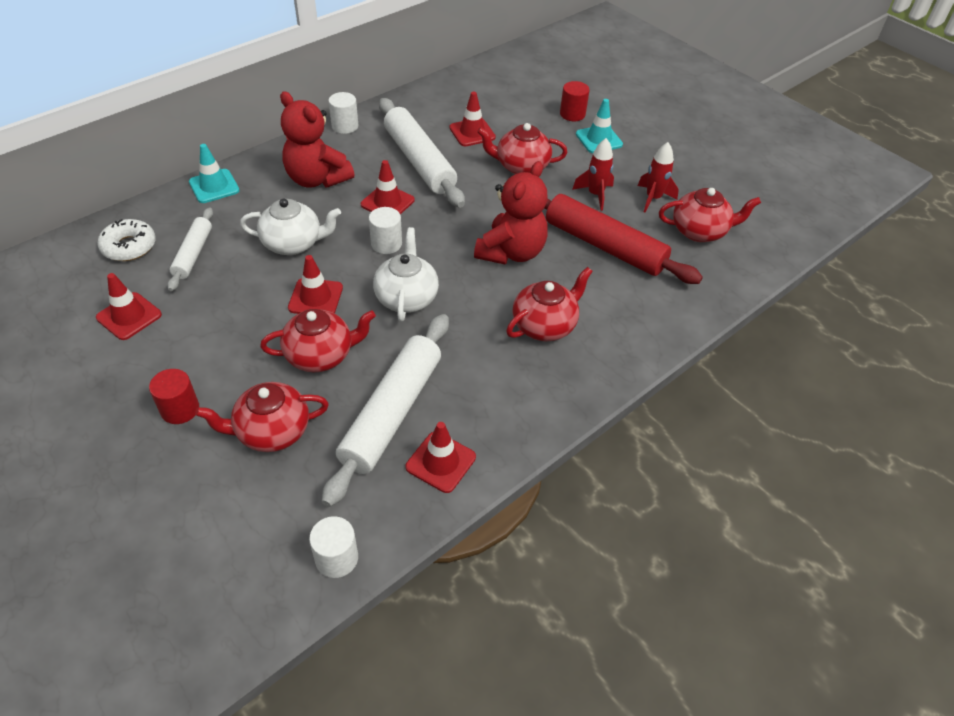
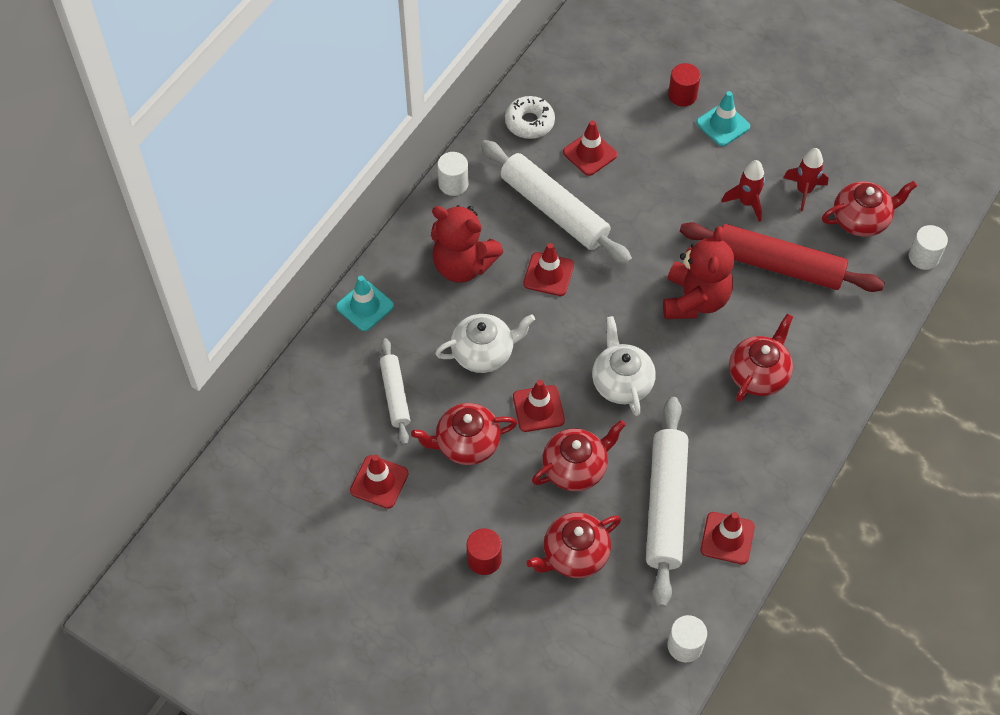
camera: 15 degrees left, 10 degrees up
(129, 246) = (328, 405): white donut -> white donut (529, 122)
(386, 244) = (572, 326): white cylinder -> white cylinder (923, 257)
(521, 166) = (659, 186): red teapot -> red teapot (466, 444)

